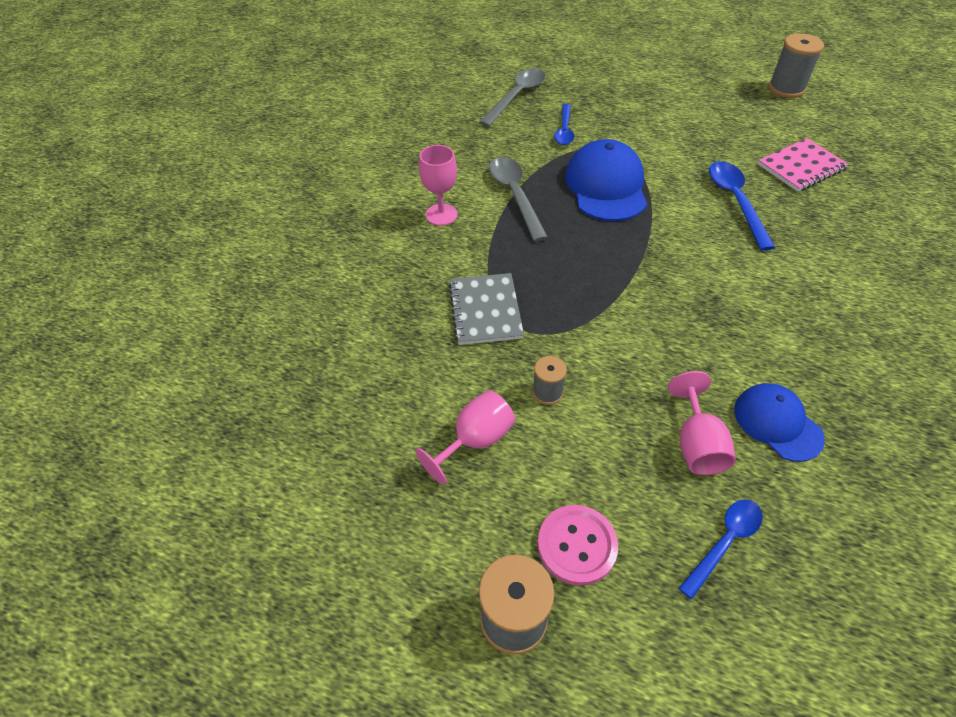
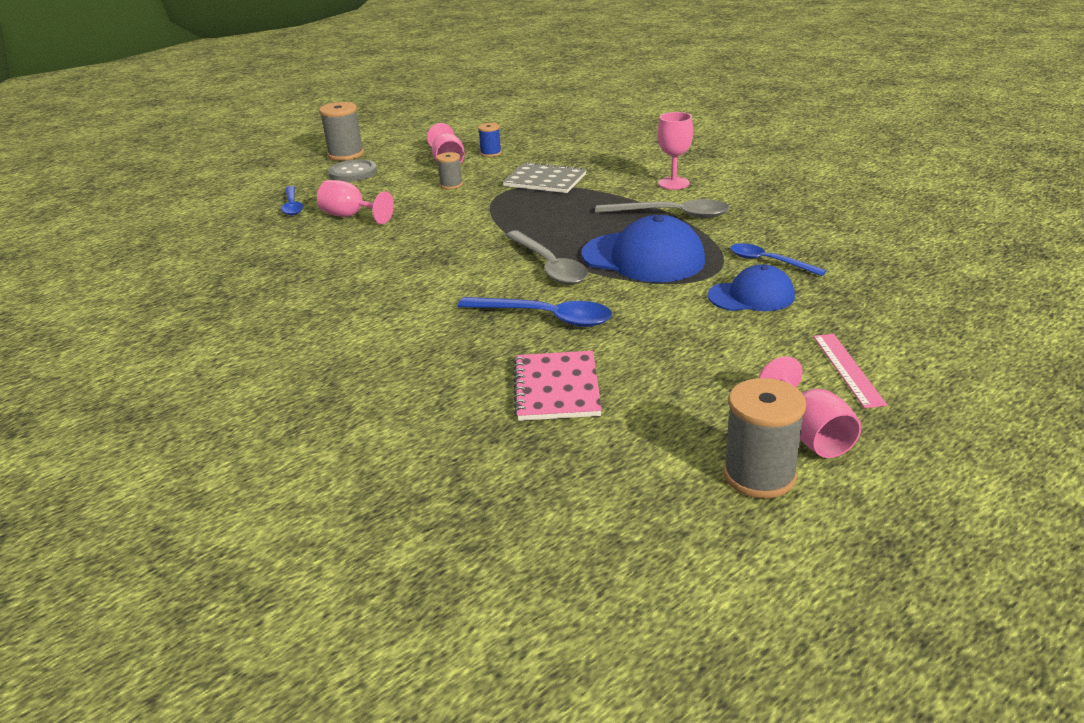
camera: 120 degrees right, 20 degrees down
(422, 406) = (490, 153): none -> blue spool
(516, 97) = (868, 252): grey spoon -> grey spoon (549, 266)
(577, 545) = (353, 173): pink button -> grey button
(670, 82) = (848, 369): none -> pink ruler
(739, 82) = (811, 434): none -> pink goblet
(777, 423) = (321, 245): blue cap -> blue cap (751, 296)

